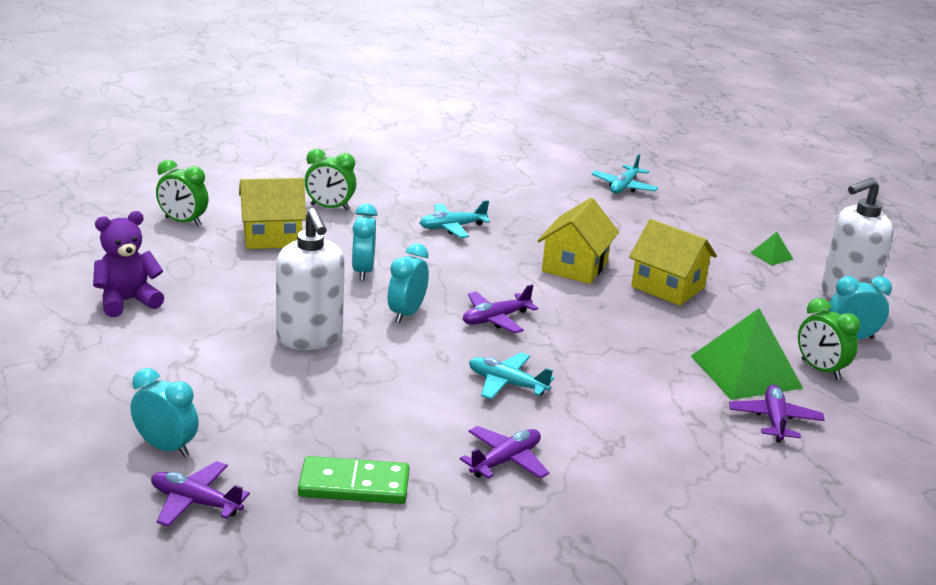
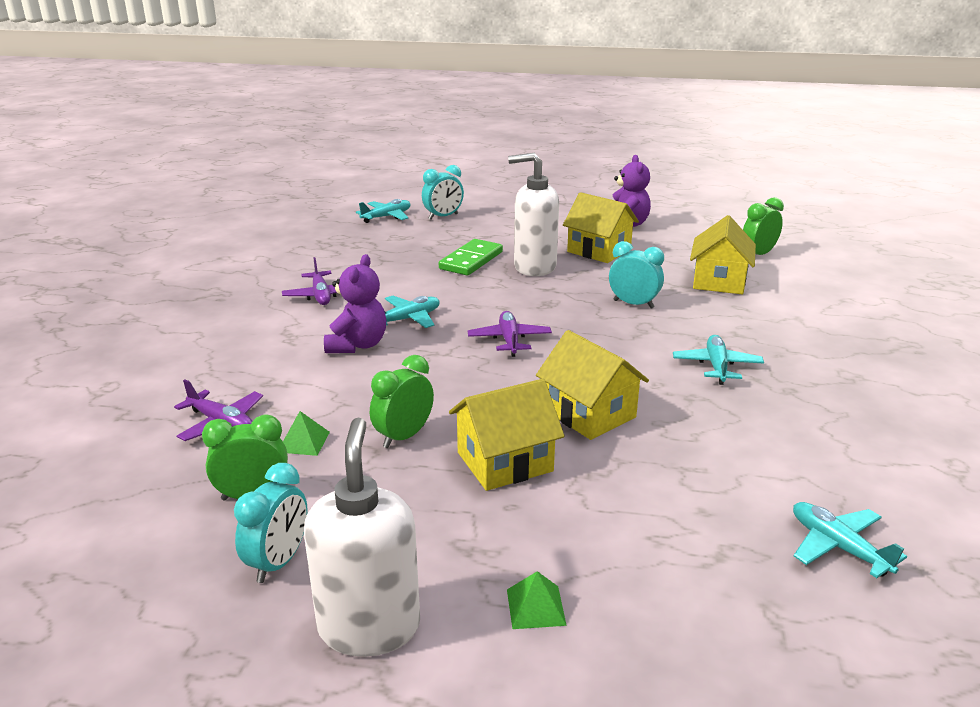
camera: 120 degrees right, 0 degrees up
(195, 502) = (386, 217): purple plane -> turquoise plane
(229, 307) = (599, 251): none -> yellow house
(330, 207) = (781, 315): green clock -> green clock (404, 436)
(354, 485) = (354, 251): green domino -> green domino (471, 260)
(406, 314) = (546, 306): turquoise clock -> none
(586, 396) = (357, 345): none -> purple teddy bear
(746, 372) = (303, 442): green pyramid -> green pyramid, size x0.44

